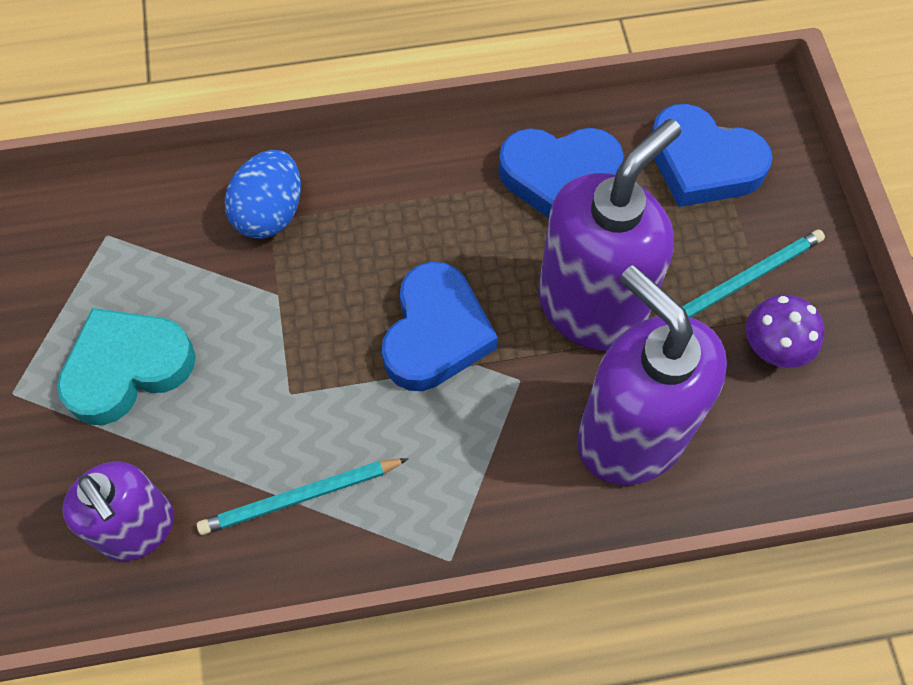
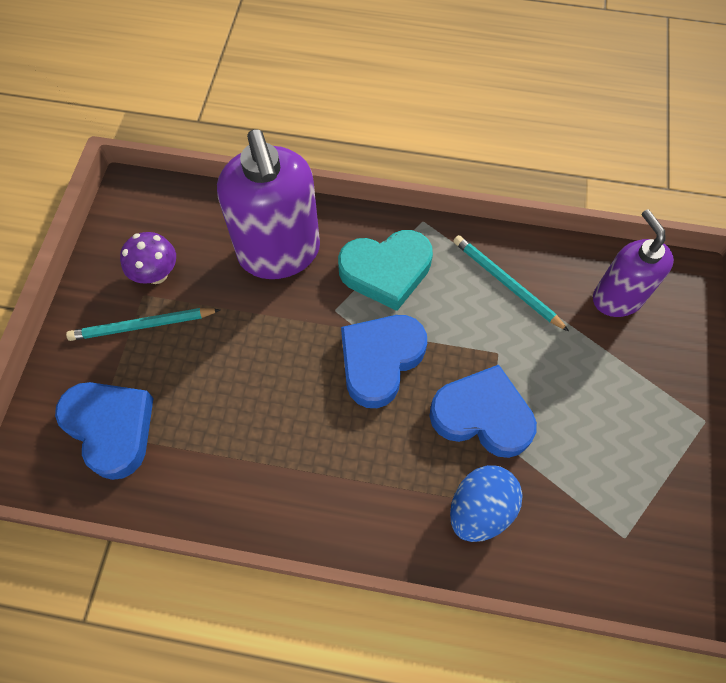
camera: 160 degrees left, 0 degrees up
(127, 368) = (615, 410): turquoise heart -> turquoise heart (386, 271)
(300, 497) = (506, 283): turquoise pencil -> turquoise pencil turned 135 degrees counterclockwise
(559, 177) = (230, 457): blue heart -> blue heart (482, 416)
(591, 306) = (260, 343): purple soap dispenser -> none

